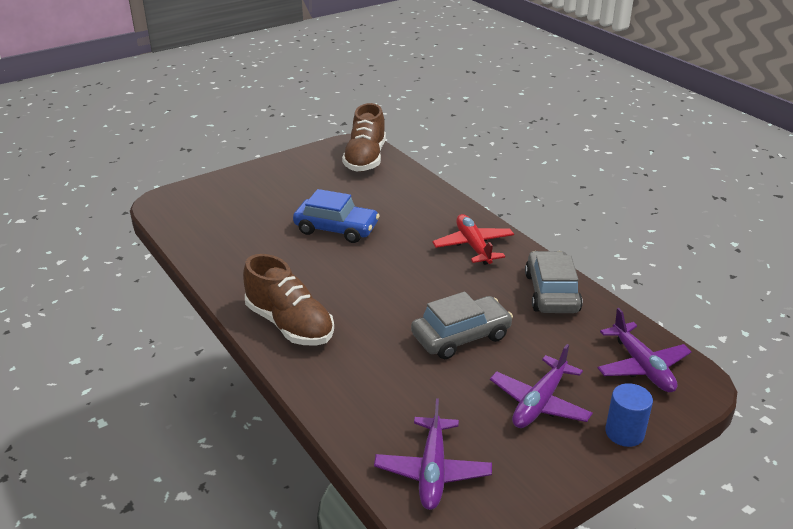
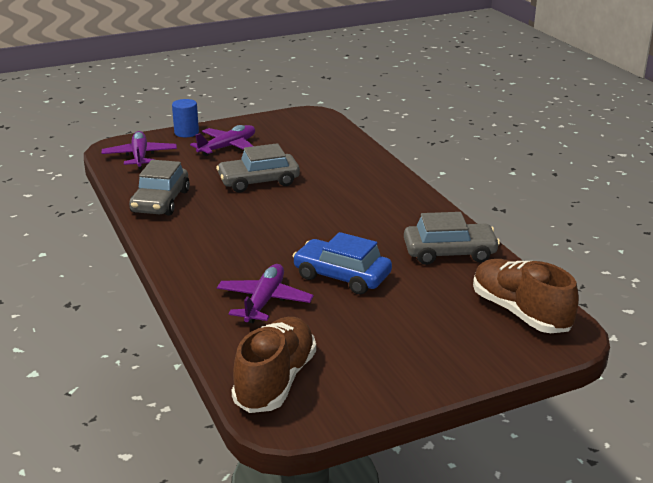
camera: 170 degrees left, 5 degrees down
(239, 261) = (449, 252): none -> grey car
(289, 324) = (397, 199): brown shoe -> brown shoe (520, 312)
(432, 471) = (312, 129): purple plane -> purple plane (264, 301)
(473, 246) = (201, 245): red plane -> none

